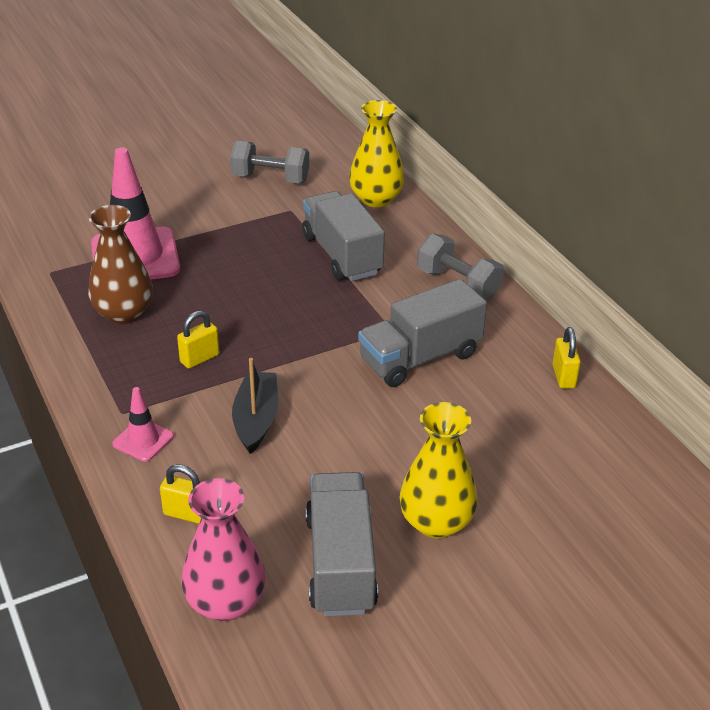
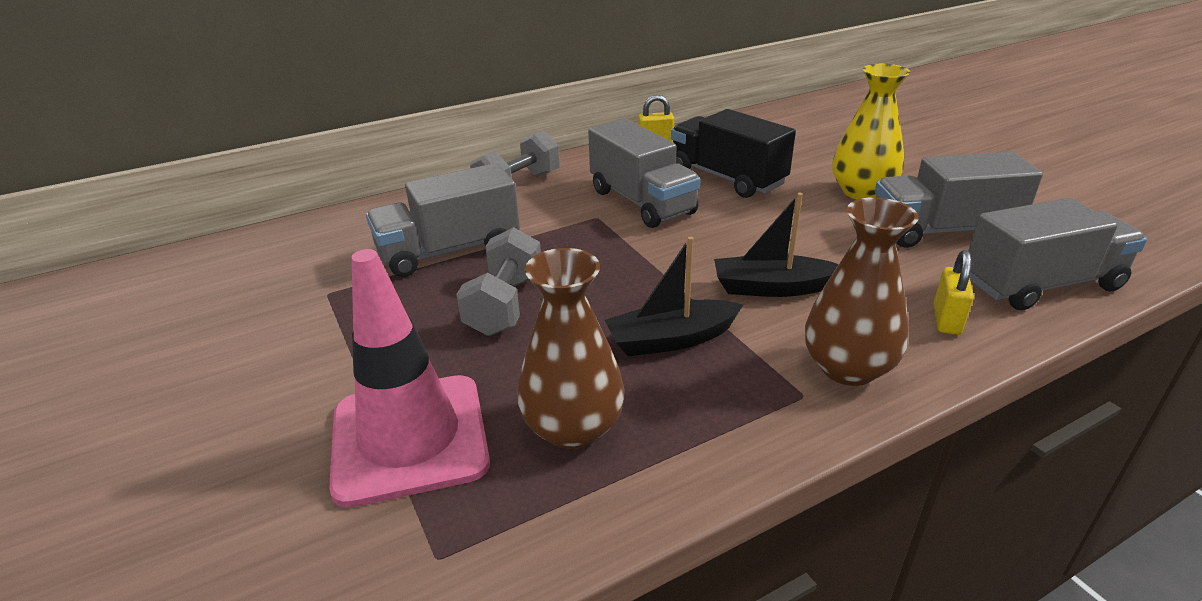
camera: 90 degrees left, 5 degrees down
(143, 440) = (847, 368): pink traffic cone -> brown vase
(199, 358) = (671, 339): yellow padlock -> black boat
(225, 602) = (1041, 284): pink vase -> grey truck
(270, 179) = (227, 316): grey dumbbell -> grey dumbbell (505, 305)
(376, 199) = (329, 233): yellow vase -> none
(475, 421) = (727, 178): none -> black truck

